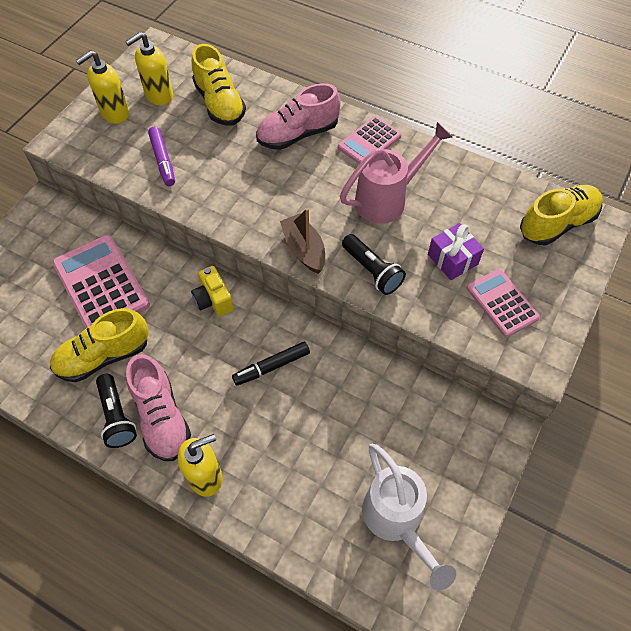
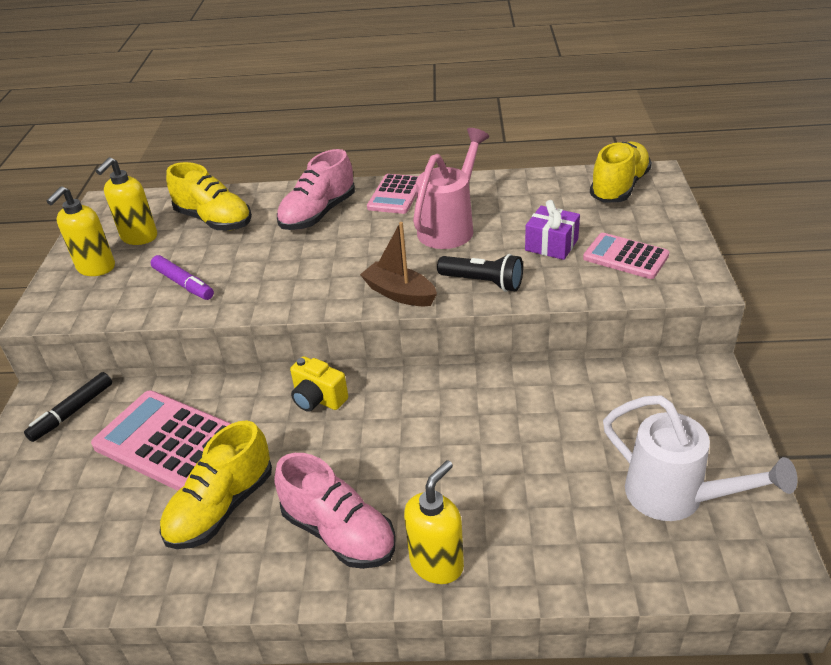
camera: 25 degrees left, 20 degrees down
(117, 416) = (281, 559): black flashlight -> none
(271, 366) = (430, 427): black marker -> black marker (72, 412)

